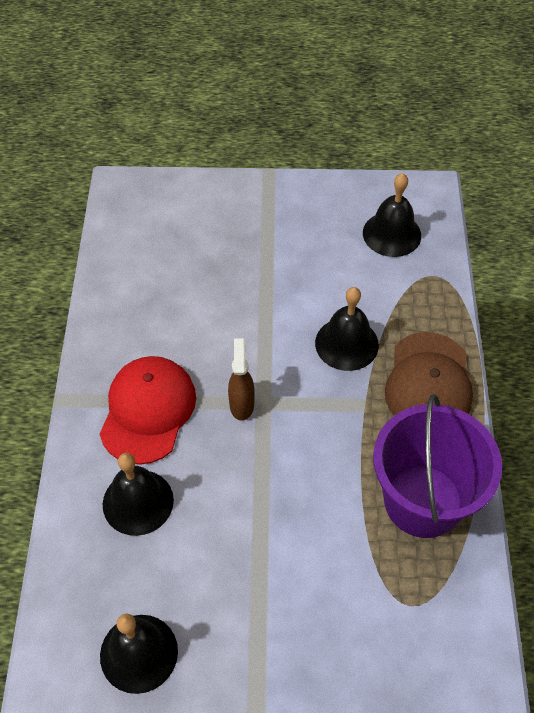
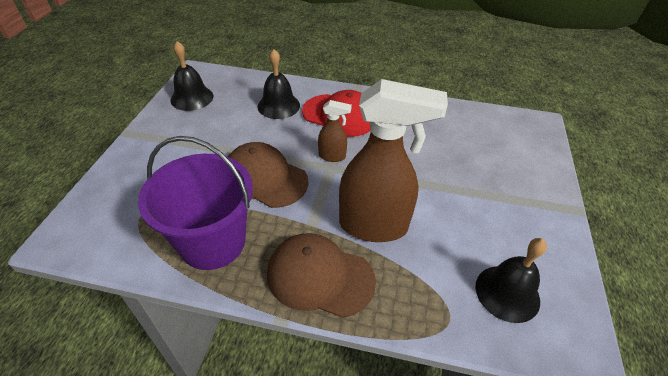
camera: 100 degrees right, 10 degrees down
(304, 475) = (264, 178): none -> brown cap
(346, 344) = (374, 226): black bell -> brown spray bottle

